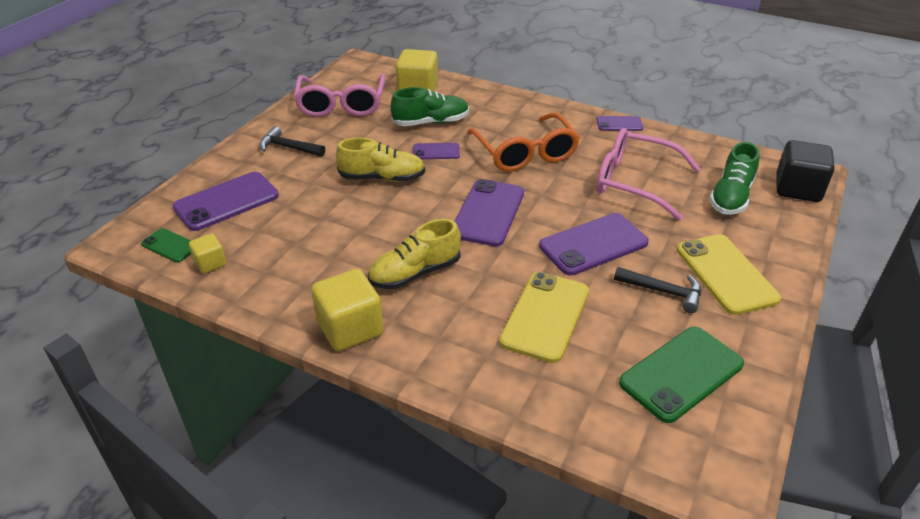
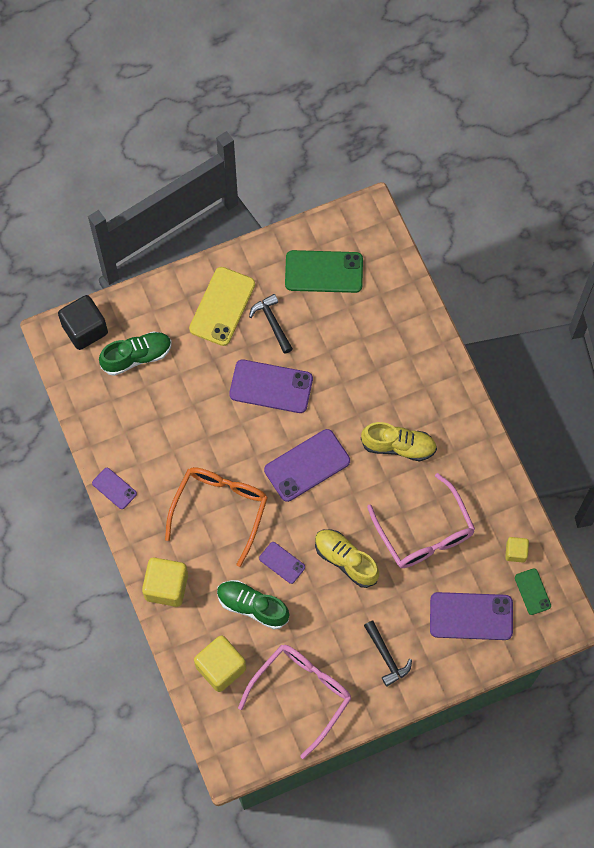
camera: 140 degrees left, 30 degrees up
(350, 328) = (467, 430): yellow cube -> yellow cube (166, 586)
(545, 316) = (354, 357): yellow phone -> none
(635, 182) = (180, 418): pink glasses -> pink glasses (424, 532)

